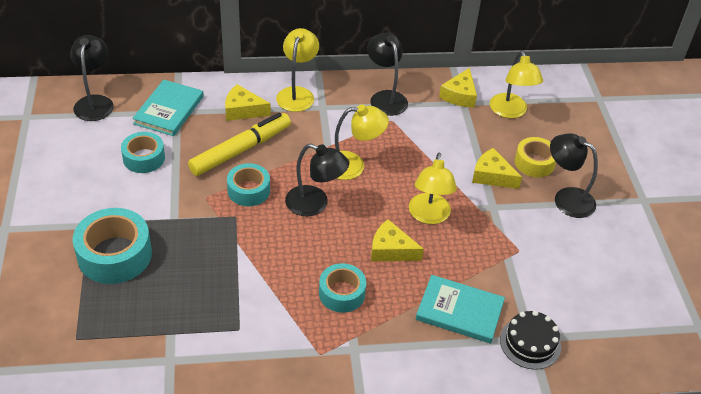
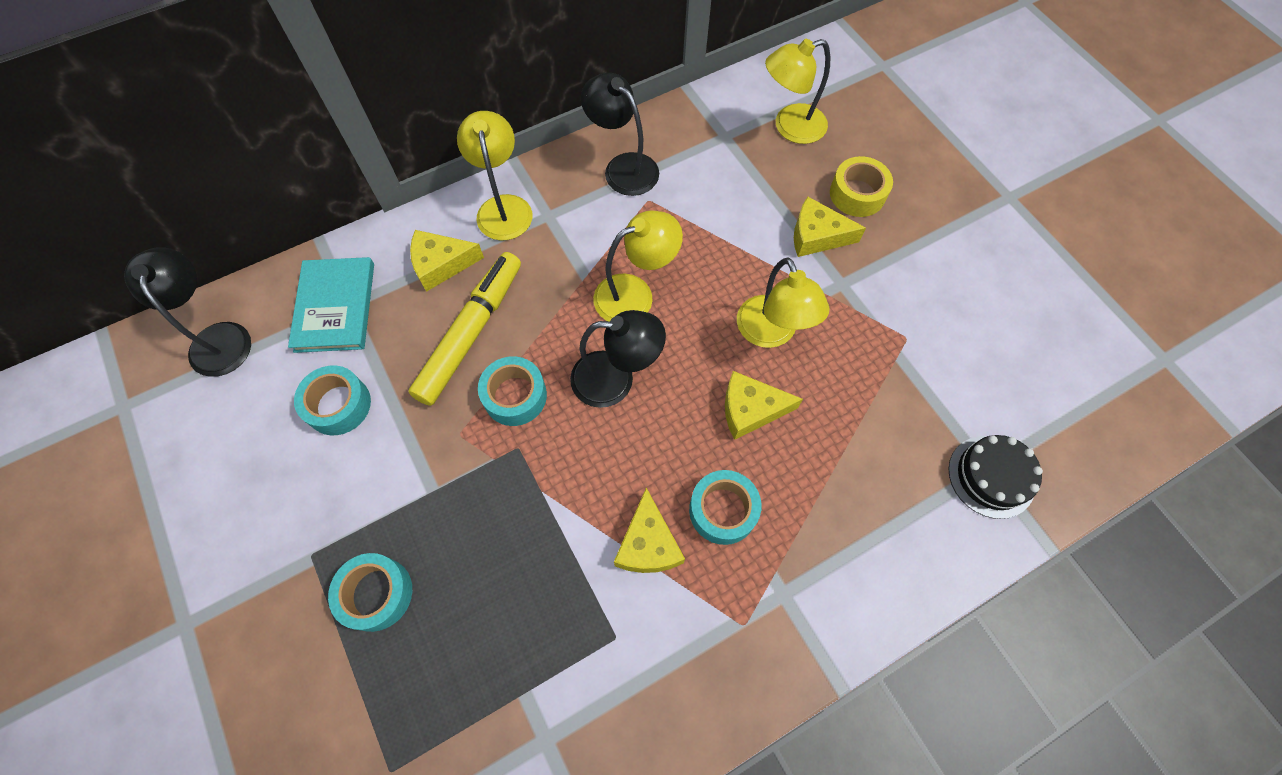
camera: 20 degrees left, 20 degrees up
(115, 255) = (376, 594): turquoise tape -> turquoise tape, size x0.63
(459, 95) = (715, 126): yellow cheese -> yellow cheese (648, 544)
(459, 311) = (883, 467): turquoise book -> none
(510, 112) = (790, 127): yellow lamp -> yellow lamp turned 105 degrees clockwise
(566, 198) = (921, 232): black lamp -> none

